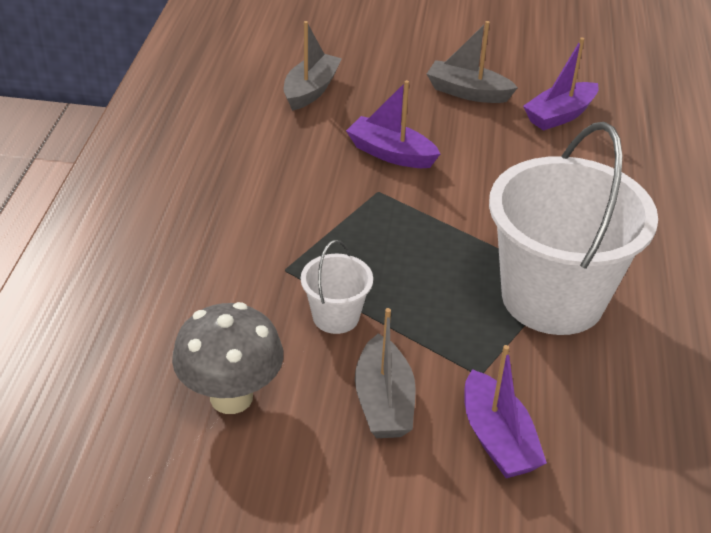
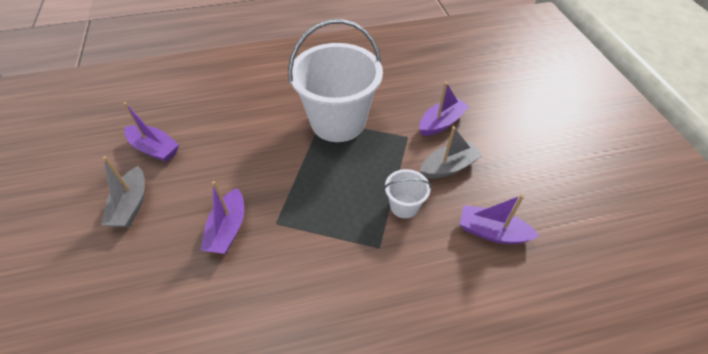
camera: 110 degrees left, 10 degrees up
(231, 397) = (492, 232): grey mushroom -> purple boat
(311, 90) = (144, 319): grey boat -> none

